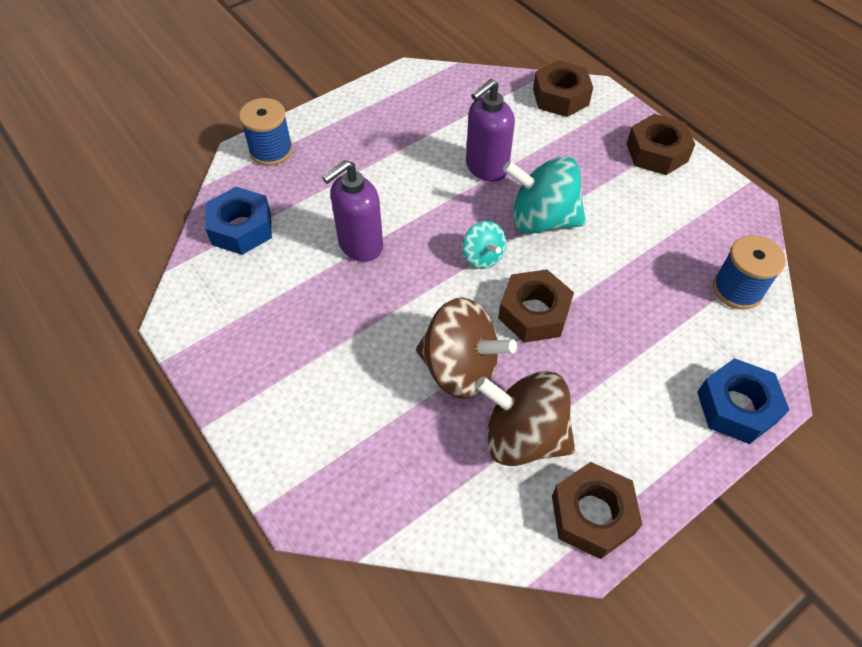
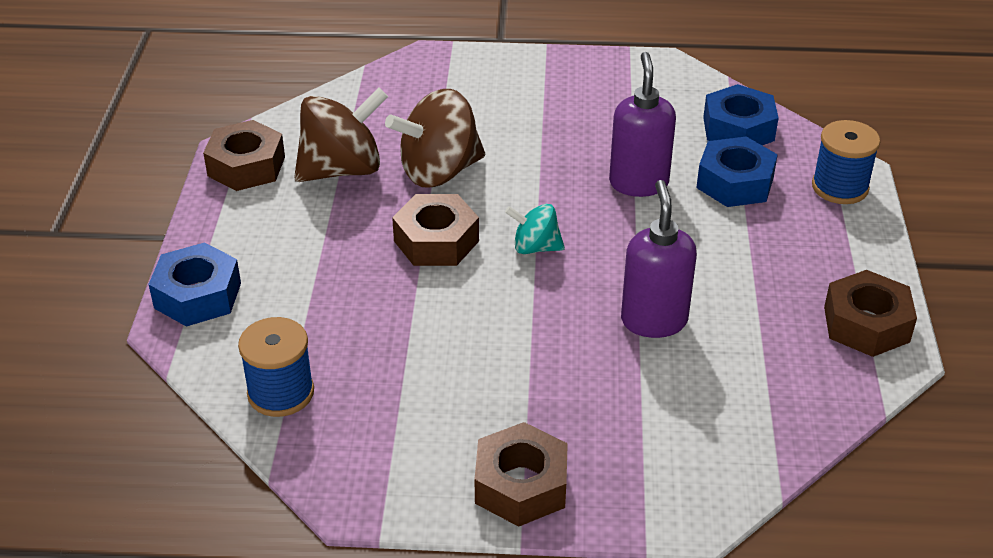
camera: 130 degrees right, 15 degrees down
(312, 199) = (735, 183): none -> blue nut
(542, 219) = (533, 315): turquoise spinning top -> none
(560, 97) = (716, 468): brown nut -> brown nut (866, 324)

